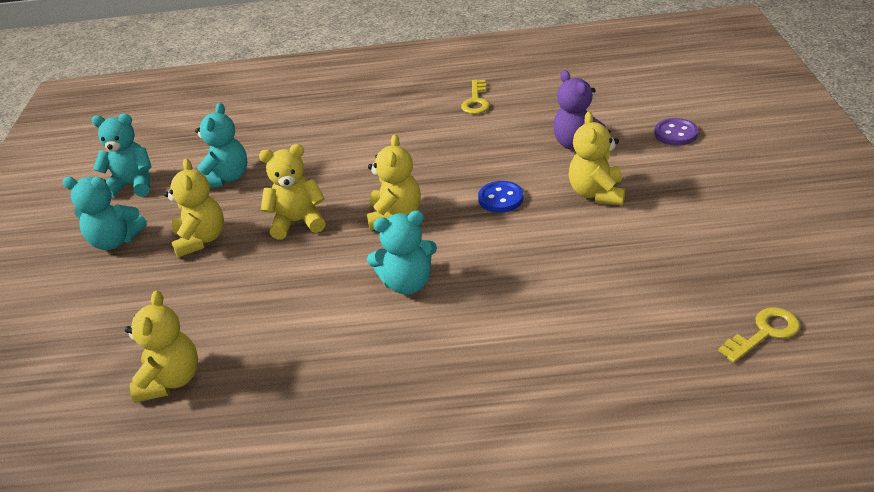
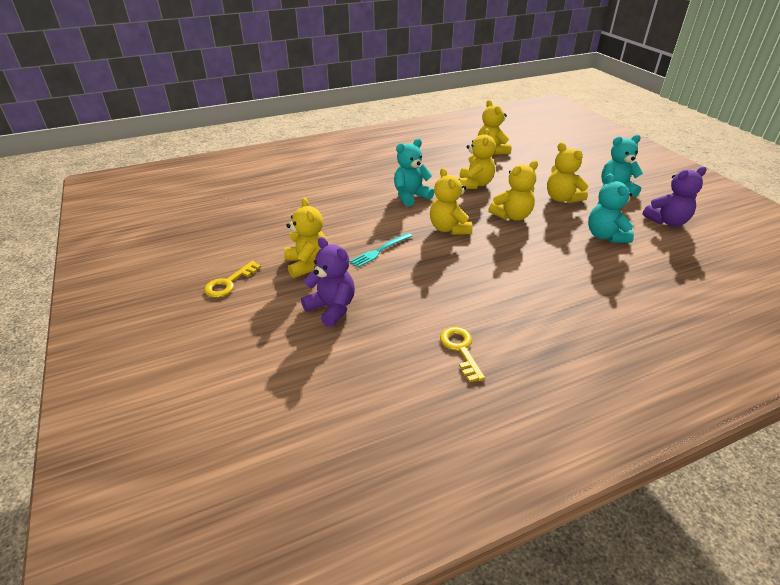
camera: 155 degrees right, 0 degrees up
(133, 185) = (667, 221): turquoise teddy bear -> purple teddy bear
(289, 292) = (475, 184): none -> yellow teddy bear
(500, 198) = (380, 251): blue button -> turquoise fork
(675, 134) = (238, 334): purple button -> none
(764, 332) = (205, 203): yellow key -> yellow key (229, 283)

